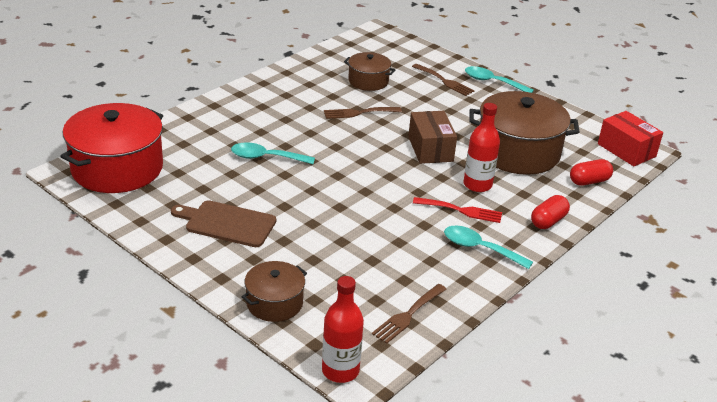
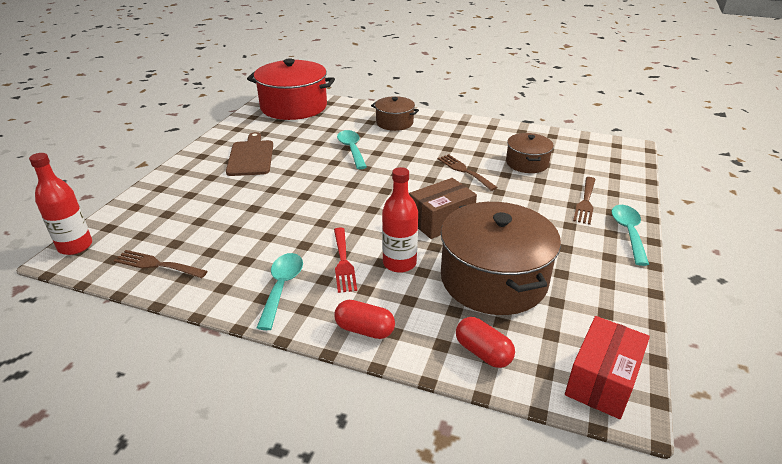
camera: 70 degrees right, 0 degrees up
(274, 303) = (157, 198): brown pot -> brown pot (394, 123)

